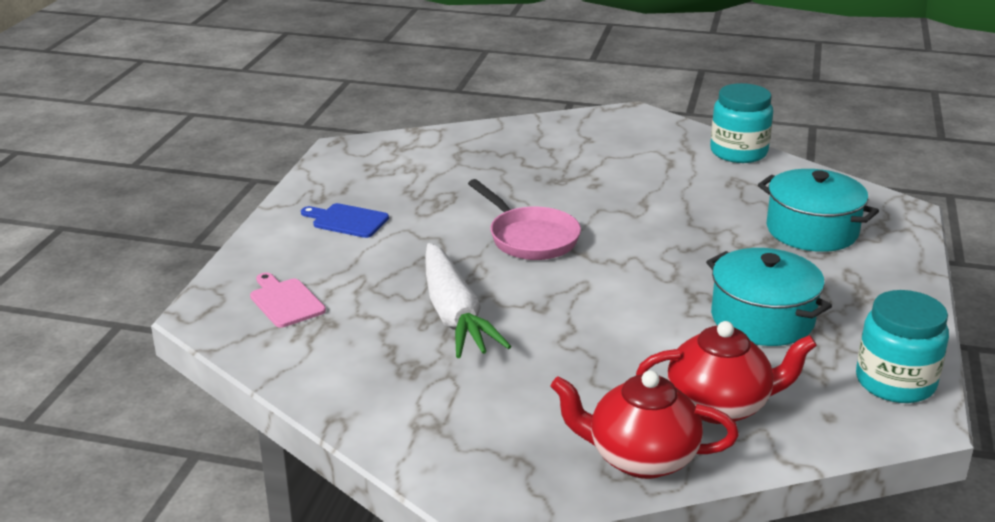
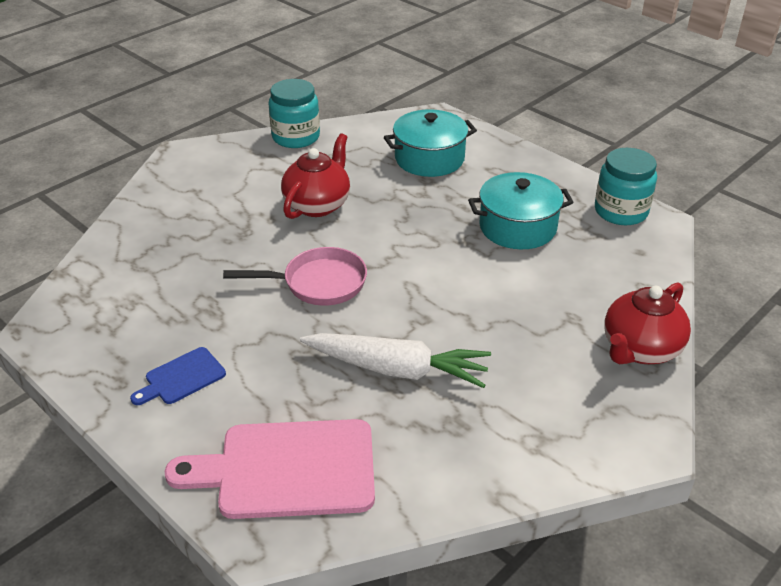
camera: 60 degrees left, 10 degrees up
(285, 301) = (287, 469): pink cutting board -> pink cutting board, size x2.00
(720, 406) = (603, 289): red teapot -> red teapot (318, 205)

